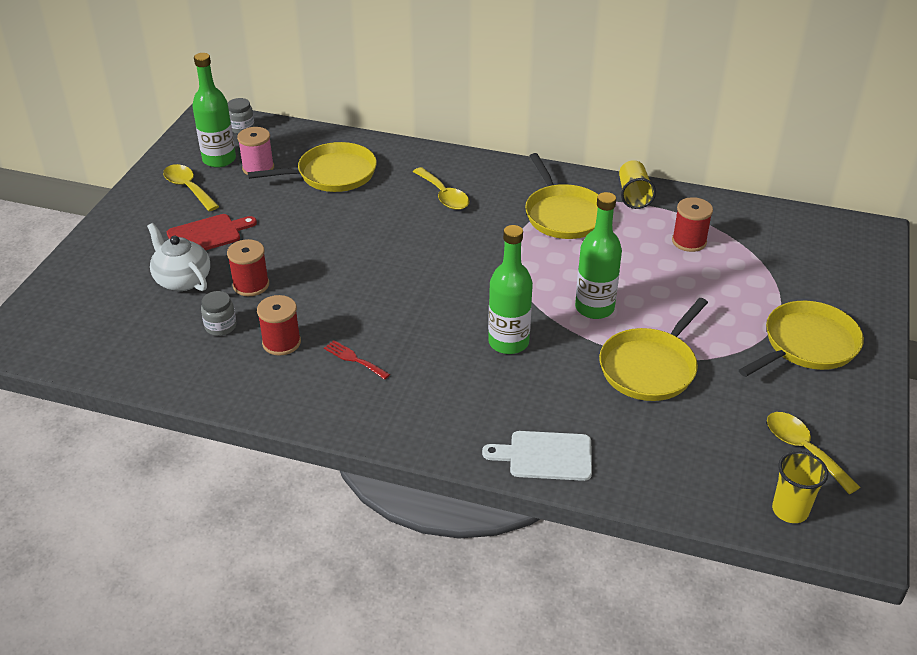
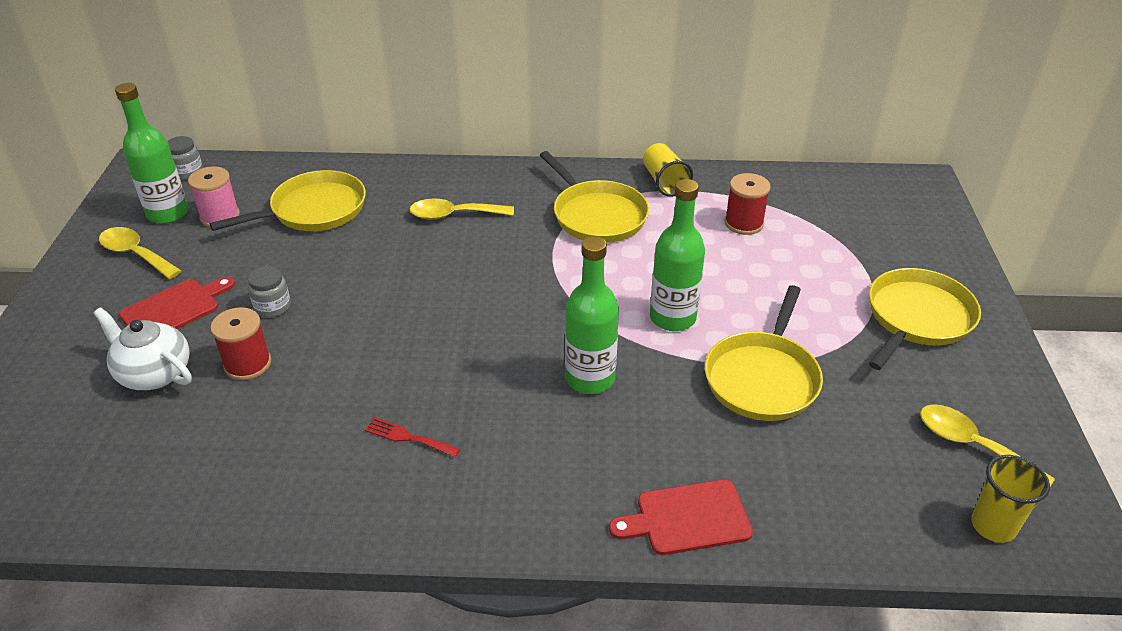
camera: 15 degrees left, 0 degrees up
(220, 326) = (221, 427): grey jar -> grey jar (272, 307)
(281, 342) = (308, 433): red spool -> none
(444, 196) = (454, 215): yellow spoon -> yellow spoon turned 135 degrees clockwise
(545, 456) = (687, 518): white cutting board -> red cutting board

